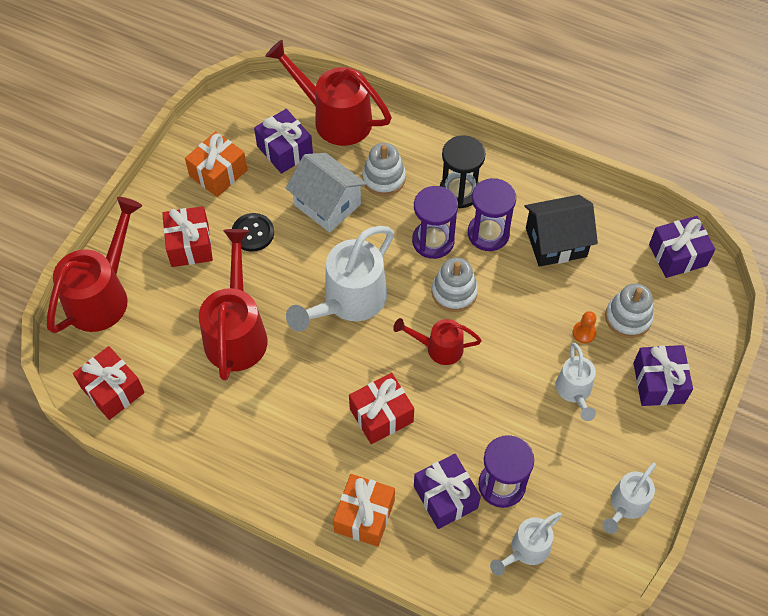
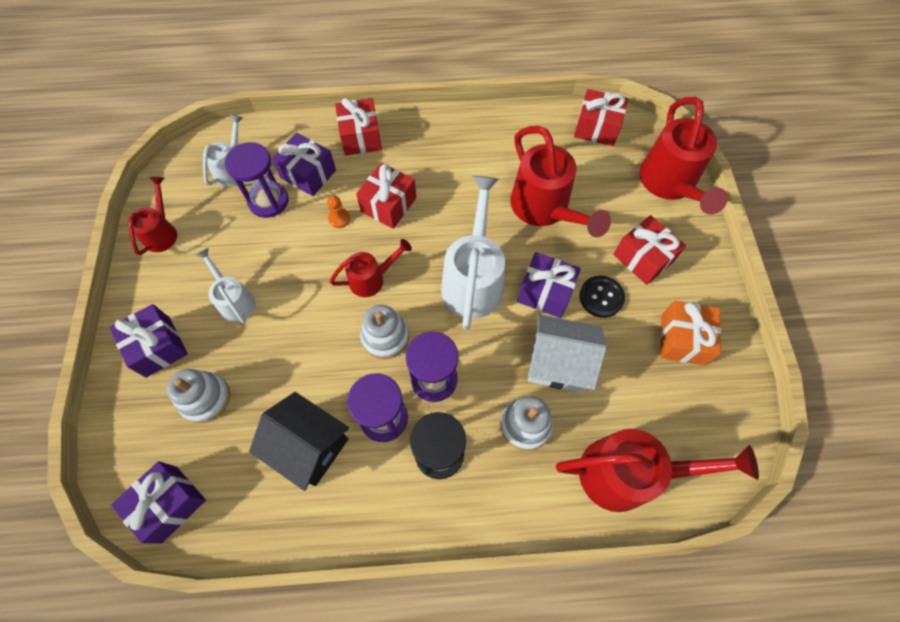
camera: 150 degrees right, 5 degrees up
(284, 150) = (645, 401): purple gift -> purple gift (545, 292)
(364, 516) = (361, 137): orange gift -> red gift
(556, 242) = (309, 446): black house -> black house turned 75 degrees clockwise
(584, 333) = (244, 360): orange pawn -> orange pawn (339, 219)
(626, 505) = (162, 232): white watering can -> red watering can

